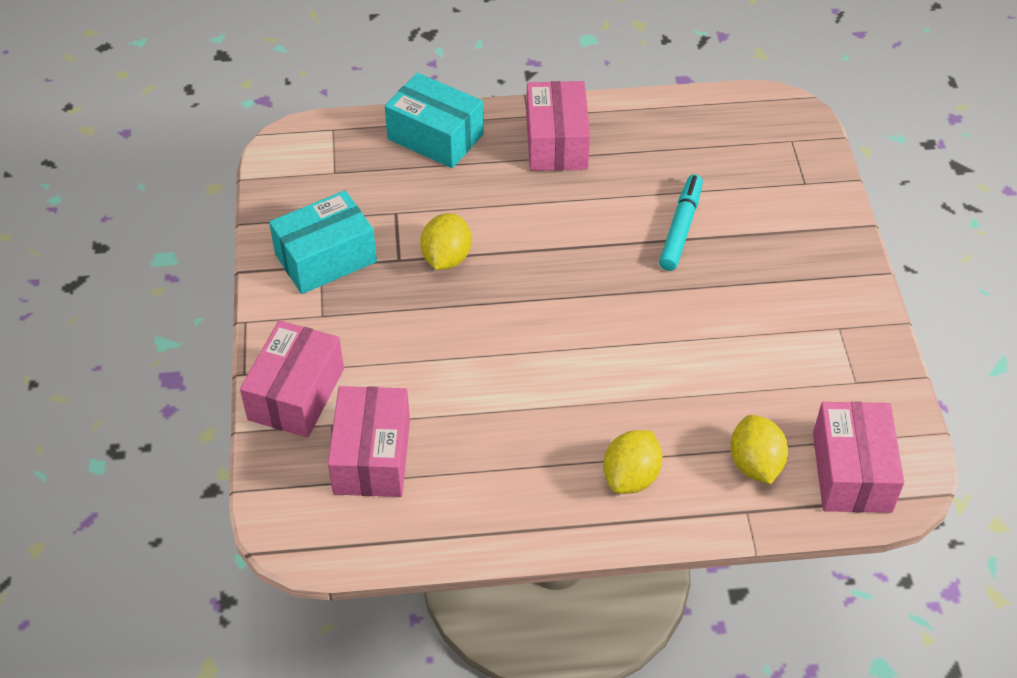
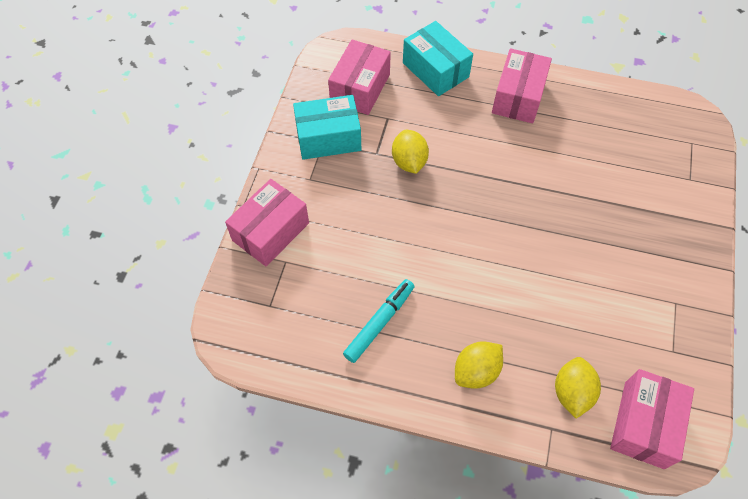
camera: 20 degrees right, 10 degrees up
(372, 456) = (302, 294): pink box -> pink box (360, 88)
(446, 258) = (409, 162): yellow lemon -> yellow lemon turned 45 degrees counterclockwise
(681, 228) = (584, 188): turquoise marker -> turquoise marker (379, 323)

